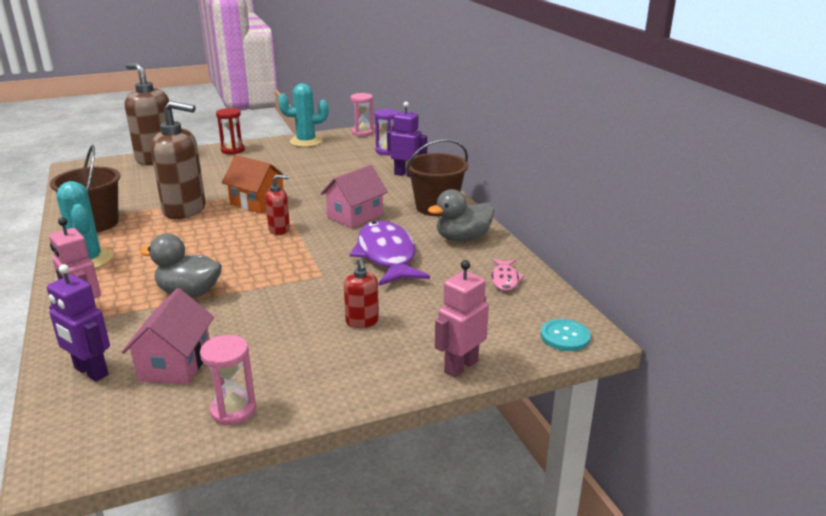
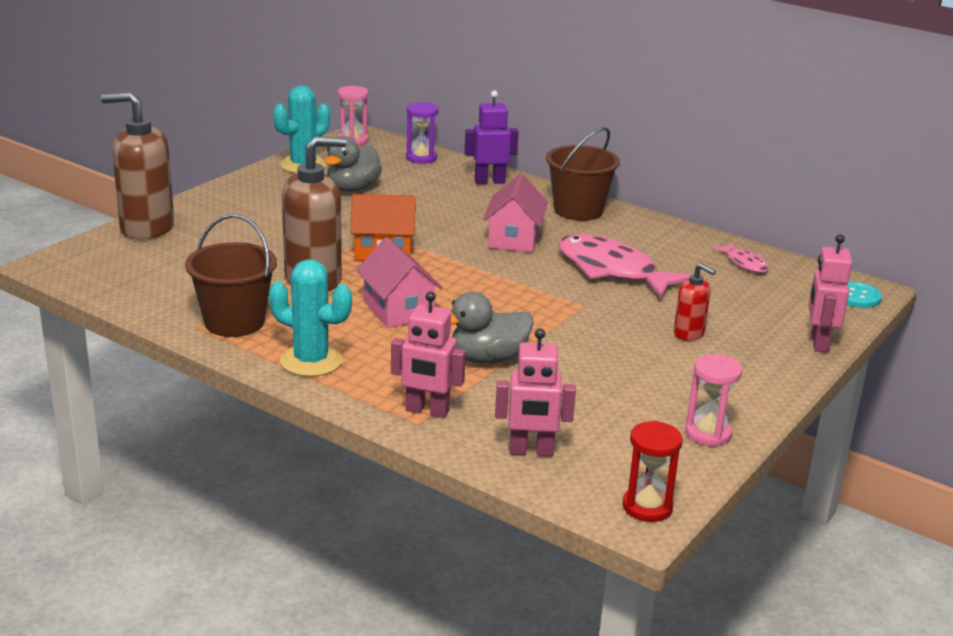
camera: 35 degrees left, 0 degrees up
(90, 372) = (531, 451): purple robot -> pink robot
(175, 364) = (594, 418): pink house -> pink house (398, 310)
(233, 150) = (229, 195): red hourglass -> red hourglass (647, 507)
(279, 229) = (462, 273): red soap dispenser -> none
(387, 255) = (612, 270): purple fish -> pink fish
(462, 238) = (652, 235): grey duck -> grey duck (352, 188)

